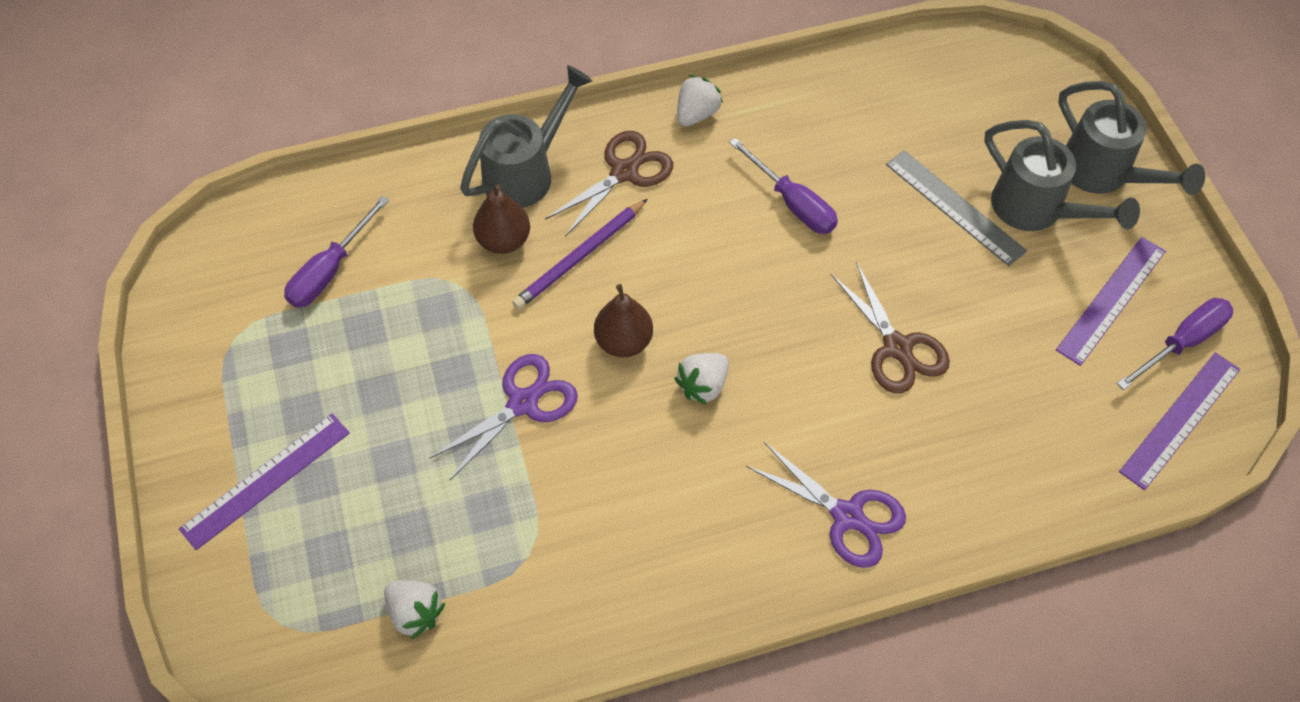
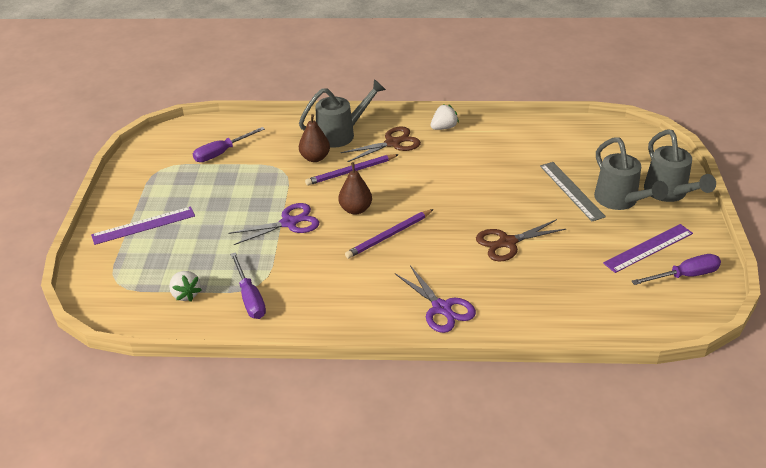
camera: 20 degrees right, 20 degrees down
(703, 385) = (389, 236): white strawberry -> purple pencil
(792, 203) = (478, 172): purple screwdriver -> purple screwdriver (250, 298)
(897, 347) = (507, 242): brown scissors -> brown scissors turned 75 degrees clockwise
(1180, 420) = (668, 310): purple ruler -> none

